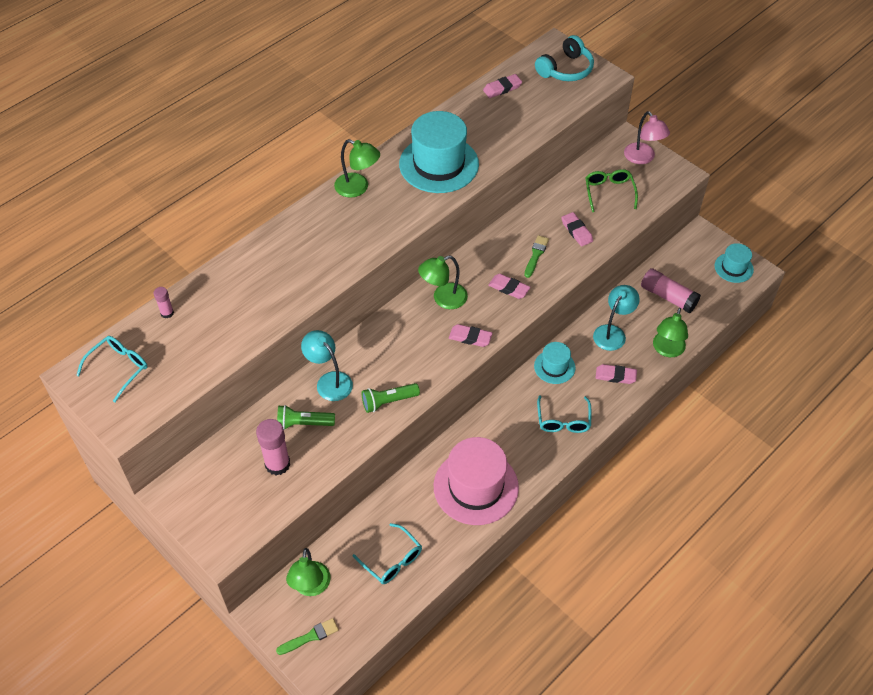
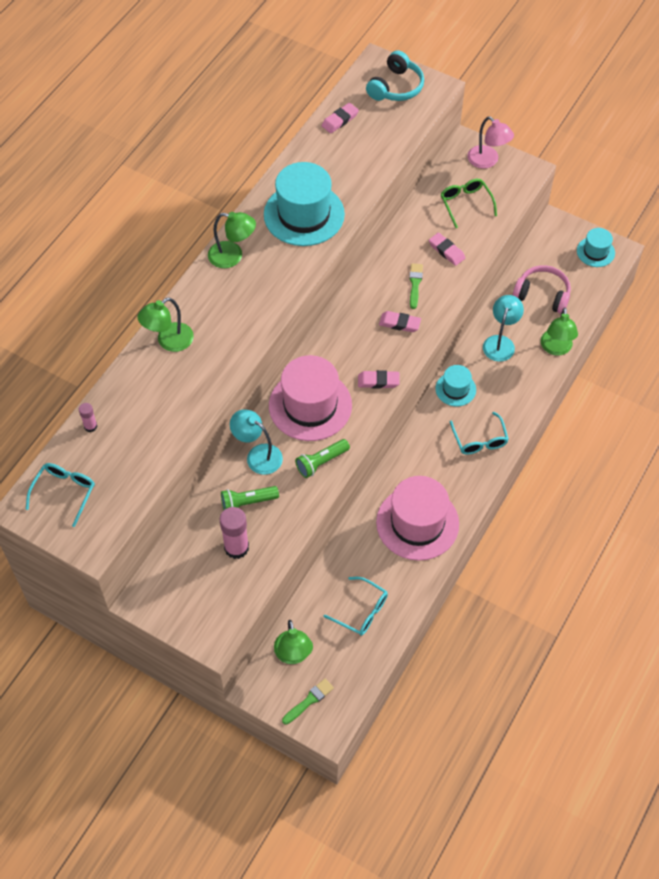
camera: 15 degrees left, 5 degrees up
(396, 345) = (310, 405): none -> pink hat
(443, 299) = (340, 348): green lamp -> green lamp (169, 341)
(615, 376) = (515, 385): pink eraser -> none
(668, 297) = (542, 295): pink glue stick -> pink headphones

